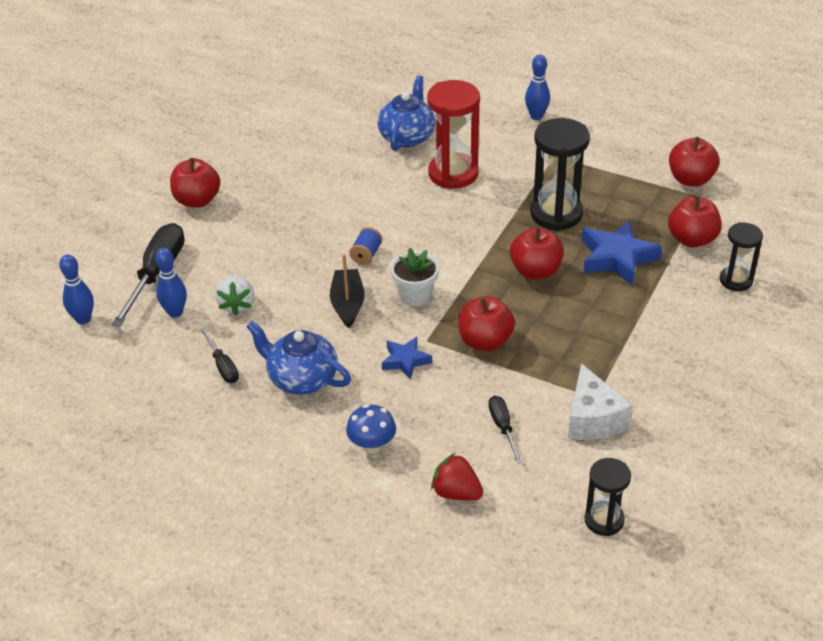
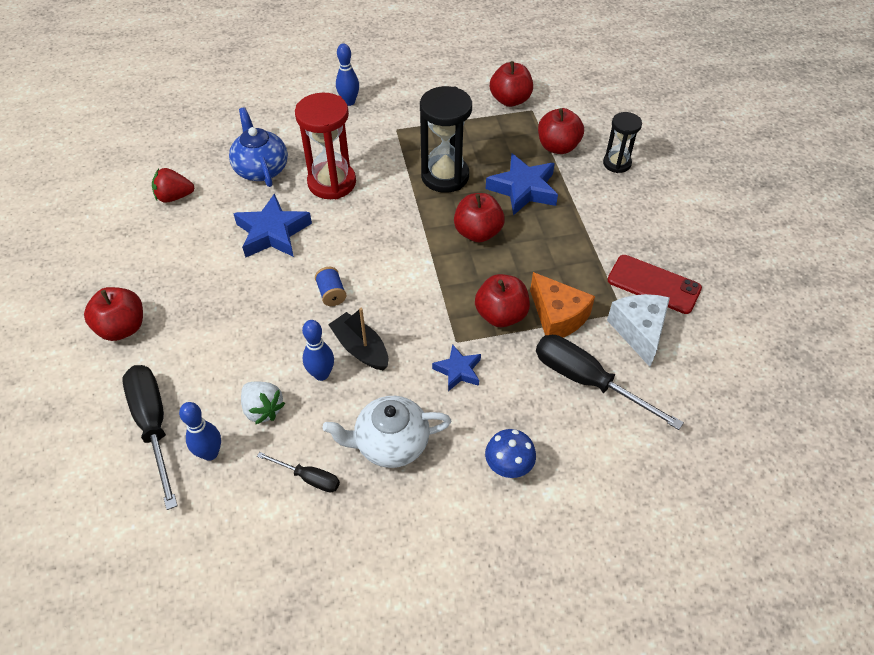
camera: 40 degrees left, 10 degrees up
(83, 319) = (120, 520): blue bowling pin -> blue bowling pin (321, 374)
(301, 378) = (390, 443): blue teapot -> white teapot
(367, 188) = (272, 233): none -> blue star
(415, 296) = (408, 307): white flower pot -> none
(456, 492) = (612, 462): red strawberry -> red strawberry (174, 197)
(503, 427) = (587, 381): black screwdriver -> black screwdriver, size x1.91
(532, 369) = (557, 317): none -> orange cheese
(592, 419) = (639, 331): white cheese -> white cheese turned 135 degrees counterclockwise
(604, 520) = (729, 410): black hourglass -> none
(651, 392) = (654, 284): none -> red phone

